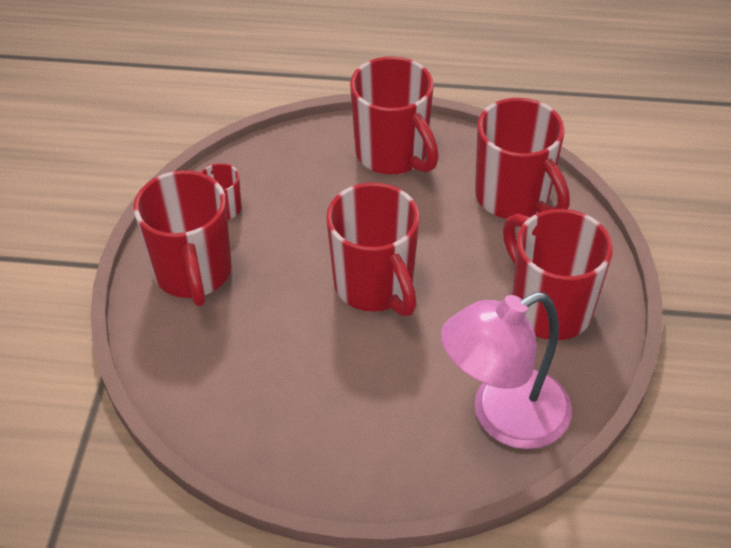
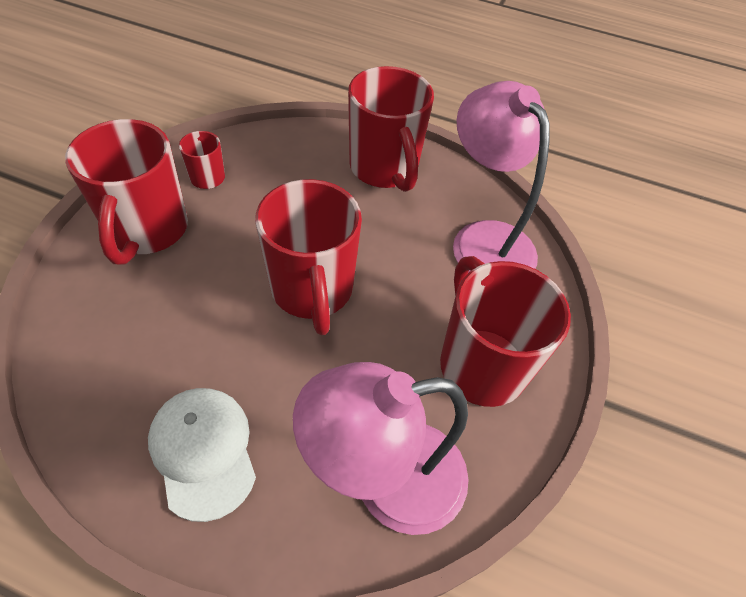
camera: 10 degrees right, 5 degrees up
(343, 437) = (203, 451): none -> white cap
(514, 198) = (484, 239): red mug -> pink lamp

